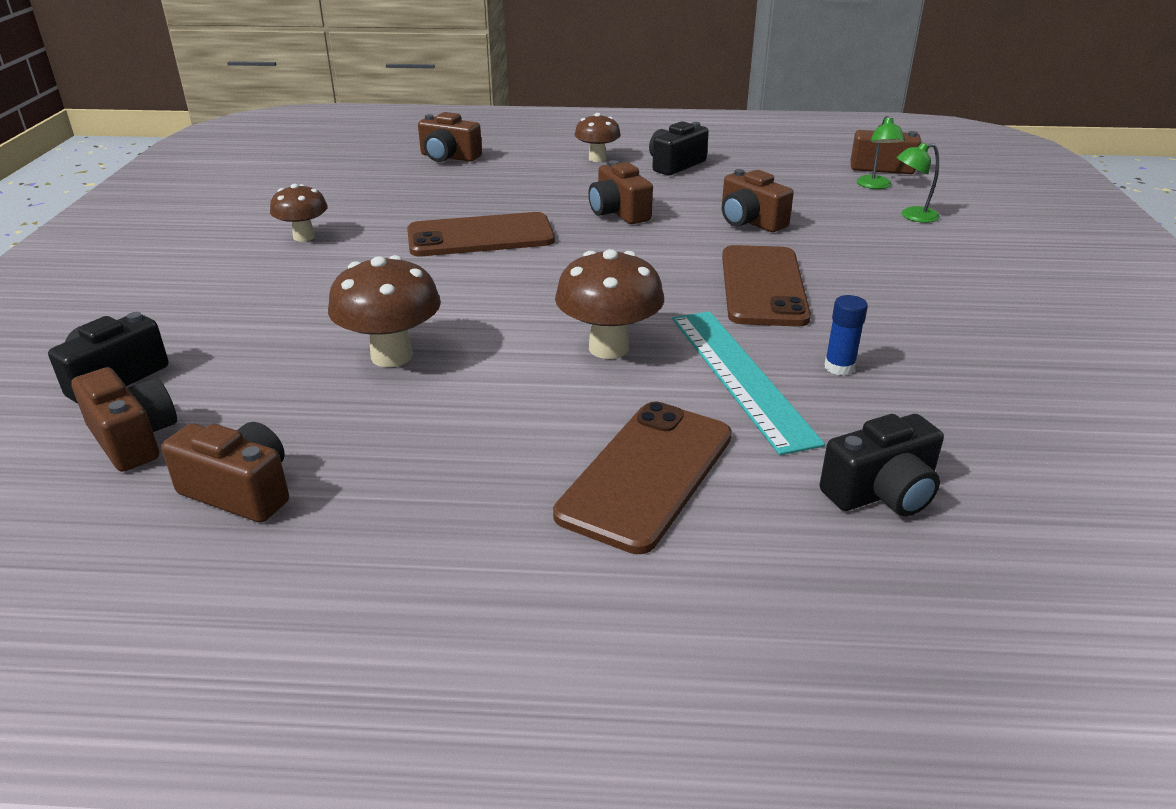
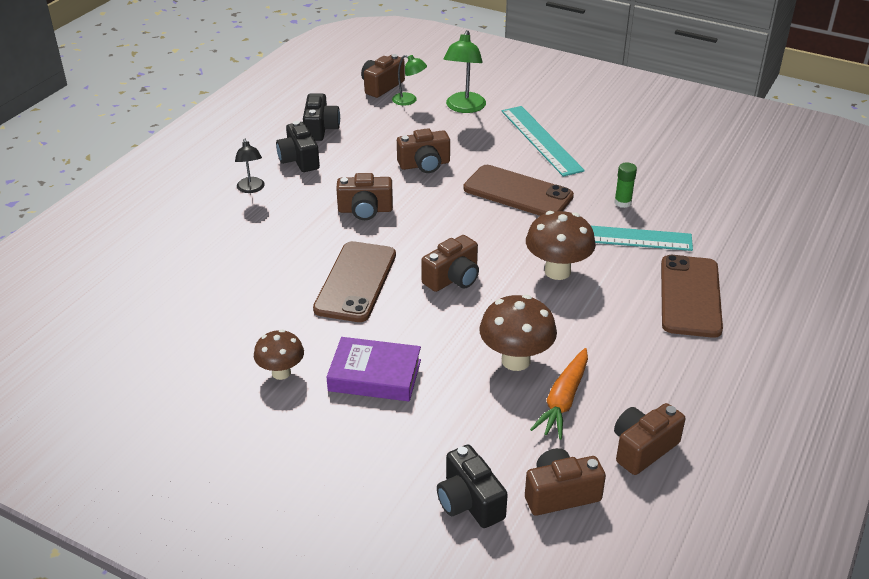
camera: 65 degrees left, 5 degrees up
(321, 280) = (375, 375): none -> purple book
(324, 406) = (563, 400): none -> orange carrot
(448, 157) = (169, 260): brown camera -> brown camera (453, 278)
(597, 159) = (251, 189): brown mushroom -> black lamp
(647, 474) = (690, 296): brown phone -> brown phone turned 45 degrees clockwise
(839, 367) = (622, 202): blue glue stick -> green glue stick
(881, 493) = (733, 233): black camera -> black camera (320, 129)
(912, 216) = (464, 108): green lamp -> green lamp, size x1.61
(914, 276) = (541, 140): none -> turquoise ruler

